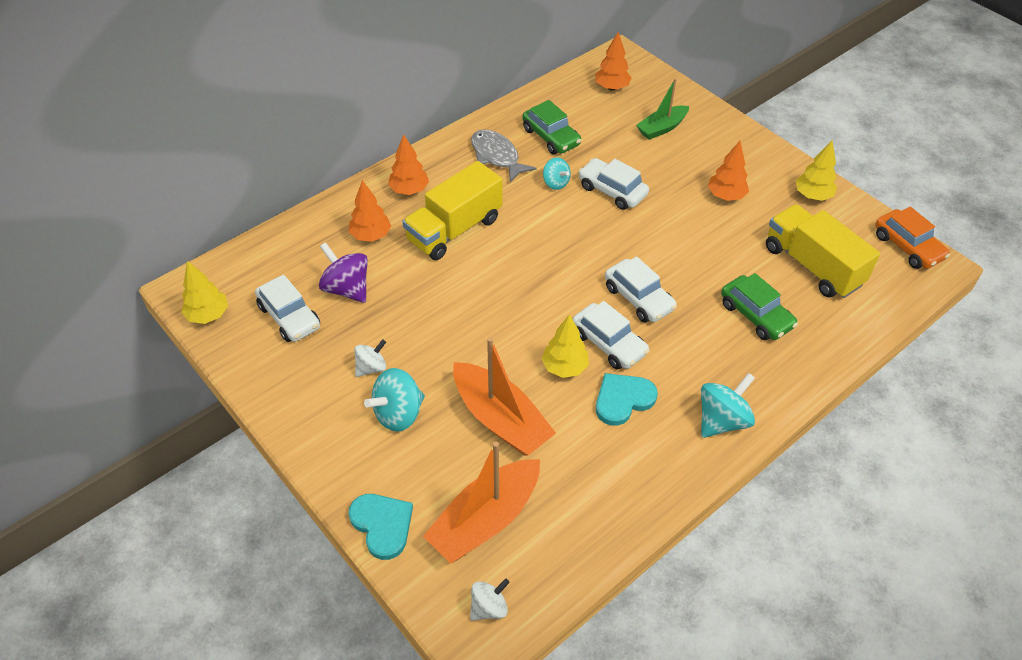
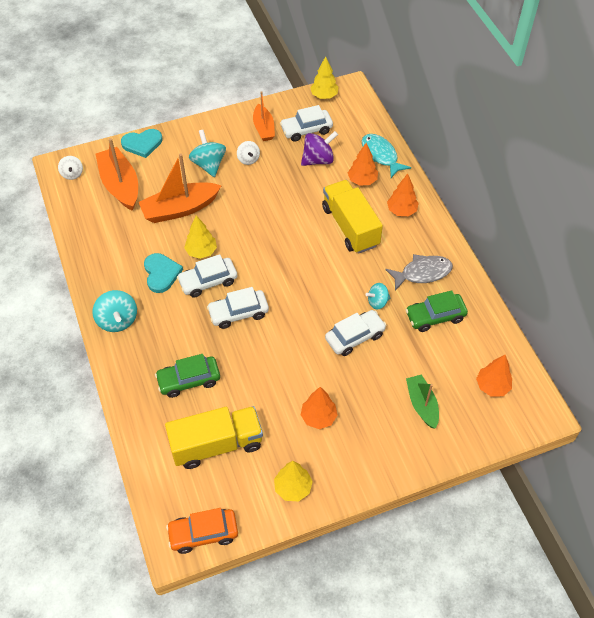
camera: 110 degrees right, 5 degrees up
(299, 368) = (263, 128): none -> orange boat
(318, 228) = (380, 155): none -> turquoise fish

